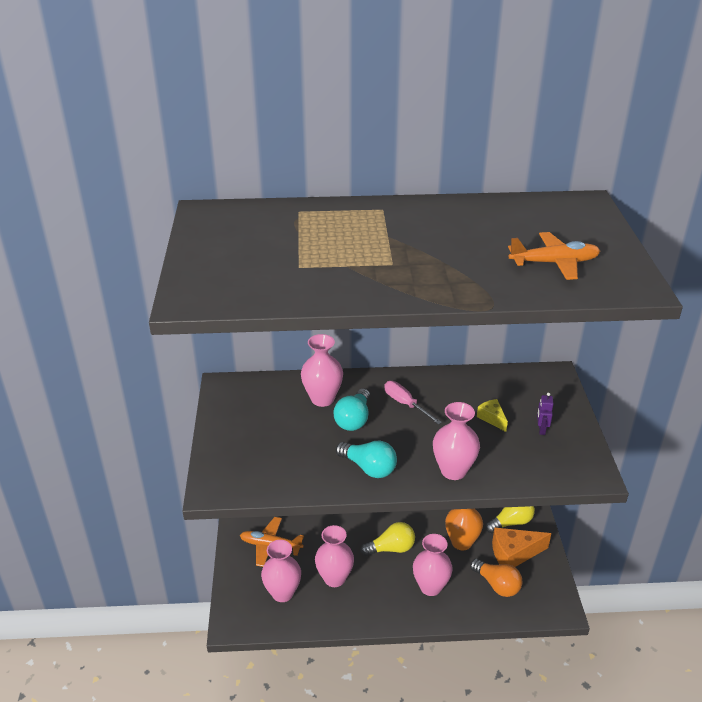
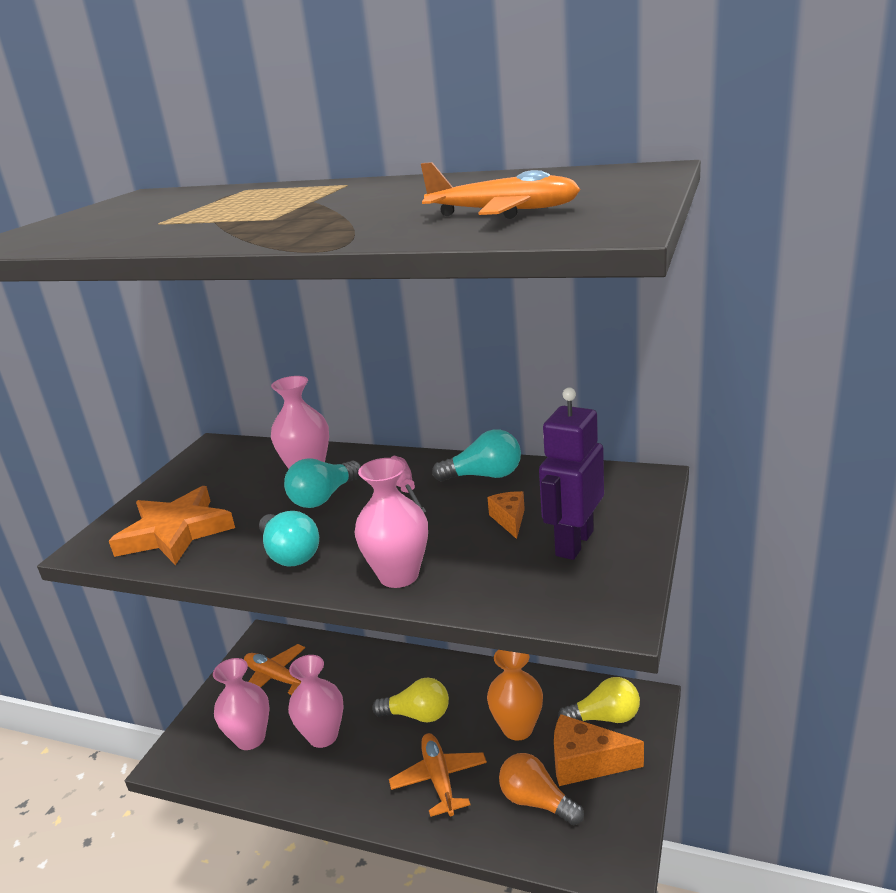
camera: 25 degrees right, 10 degrees down
(268, 465) = (175, 532): none -> orange star
(430, 587) = (439, 779): pink vase -> orange plane
(451, 386) = (484, 476): none -> turquoise light bulb
(492, 418) = (509, 520): yellow cheese -> orange cheese
(497, 585) = (536, 801): orange light bulb -> orange light bulb turned 150 degrees clockwise
(541, 429) = (574, 543): purple robot -> purple robot, size x2.19

